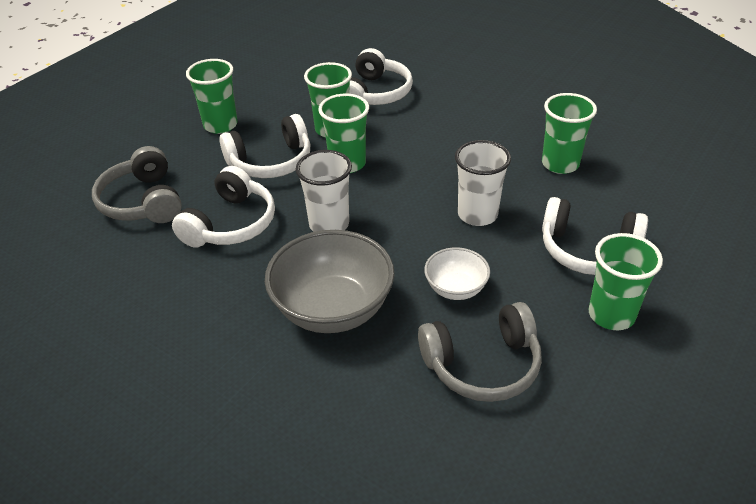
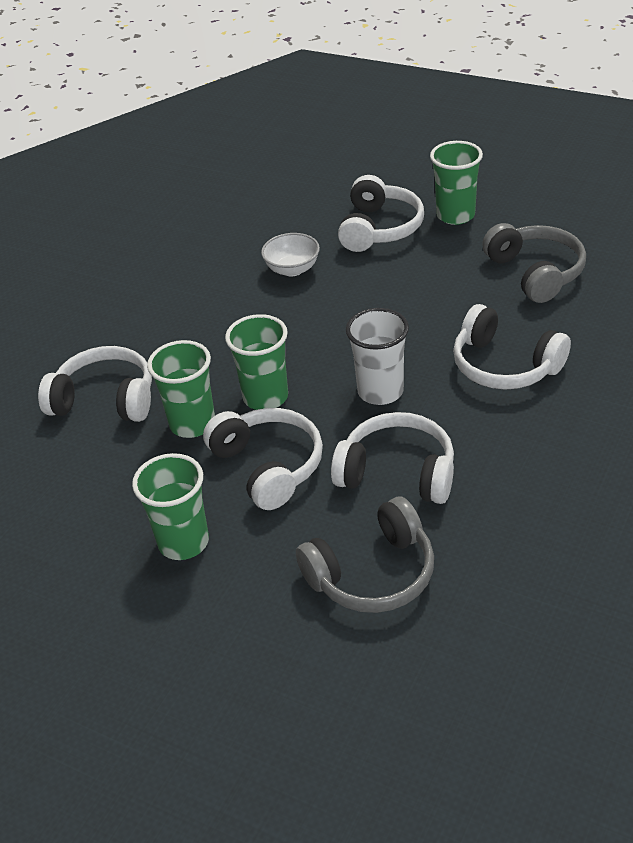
camera: 95 degrees left, 0 degrees up
(333, 309) = (504, 365): grey bowl -> white headphones
(455, 288) = (451, 295): white bowl -> white bowl (292, 269)
(477, 214) = (342, 292): white cup -> none
(560, 164) = (250, 248): green cup -> none

